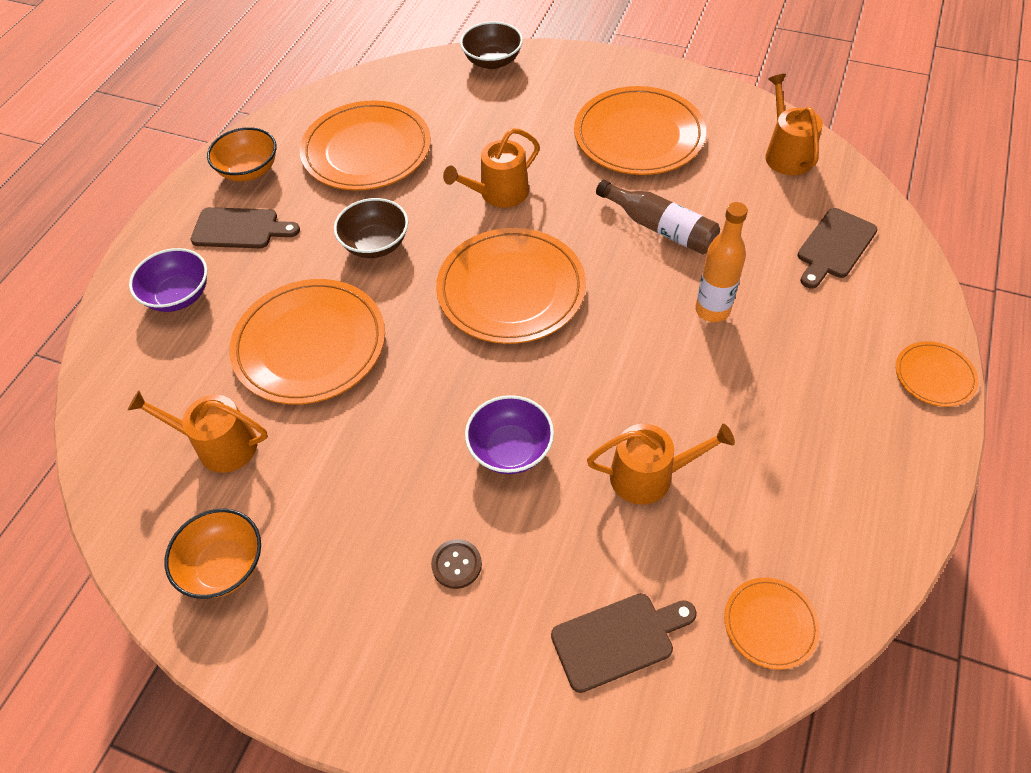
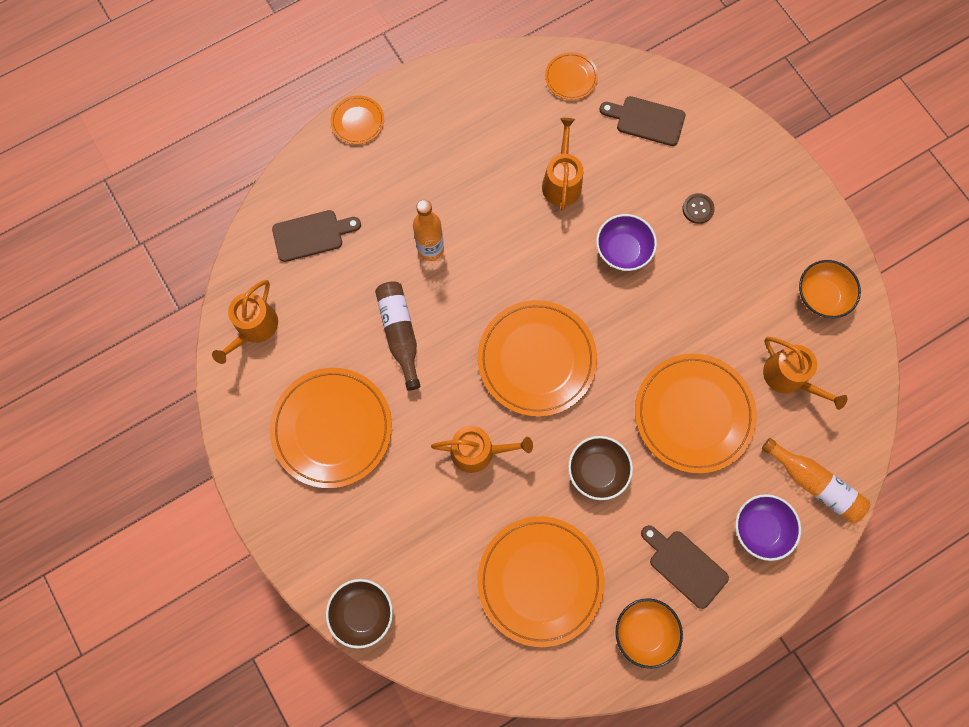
camera: 145 degrees left, 20 degrees up
(137, 364) = (814, 484): none -> orange bottle
(649, 476) = (561, 182): orange watering can -> orange watering can turned 60 degrees clockwise

